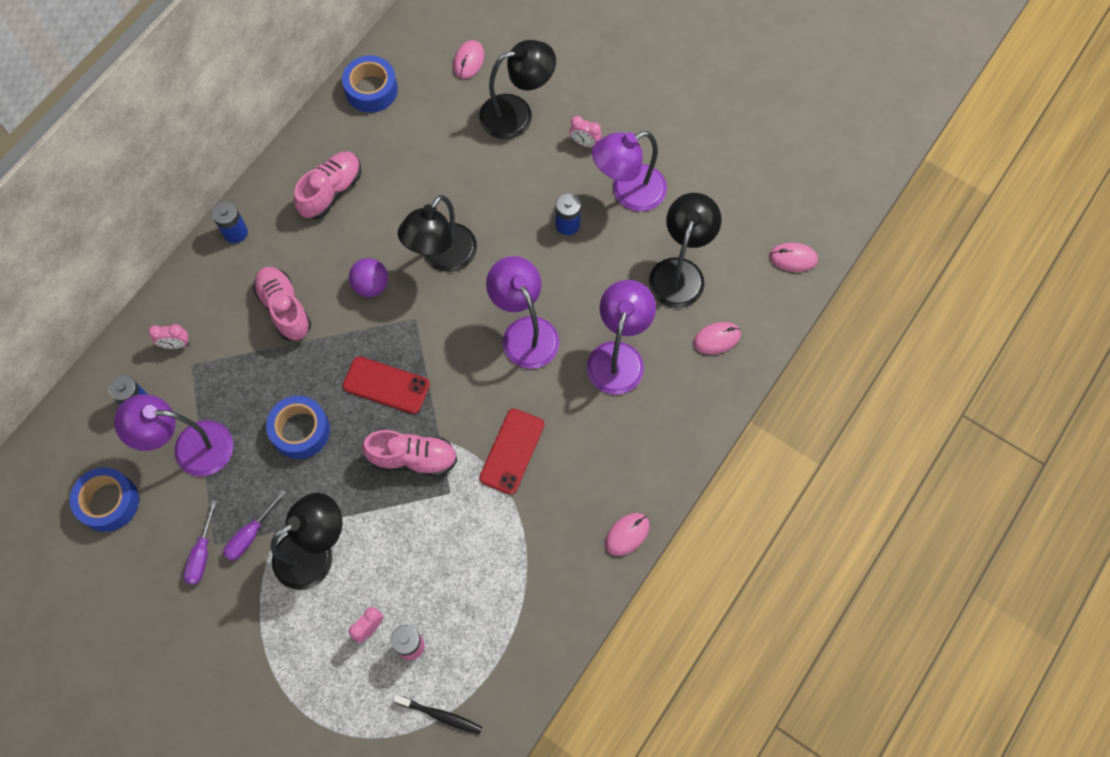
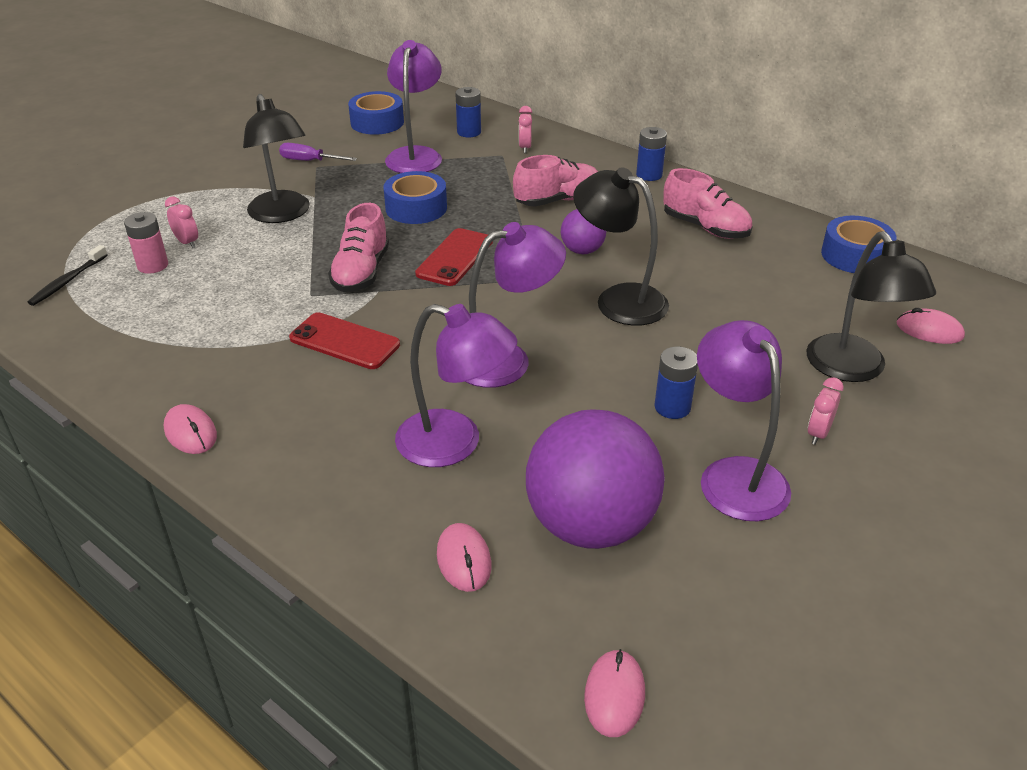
camera: 95 degrees right, 30 degrees down
(250, 535) = (317, 183): purple screwdriver -> none
(680, 272) = (590, 525): black lamp -> purple ball

